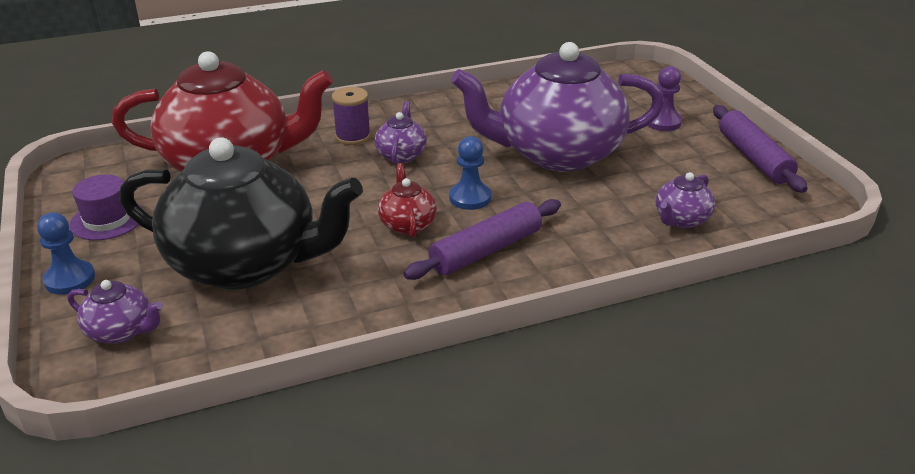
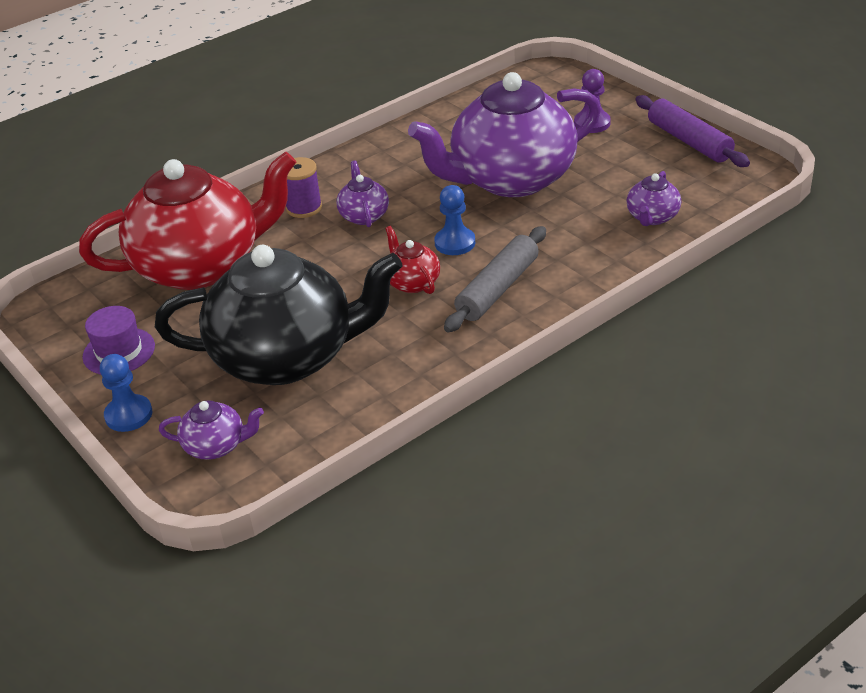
camera: 15 degrees left, 5 degrees up
(486, 250) = (497, 289): purple rolling pin -> grey rolling pin

